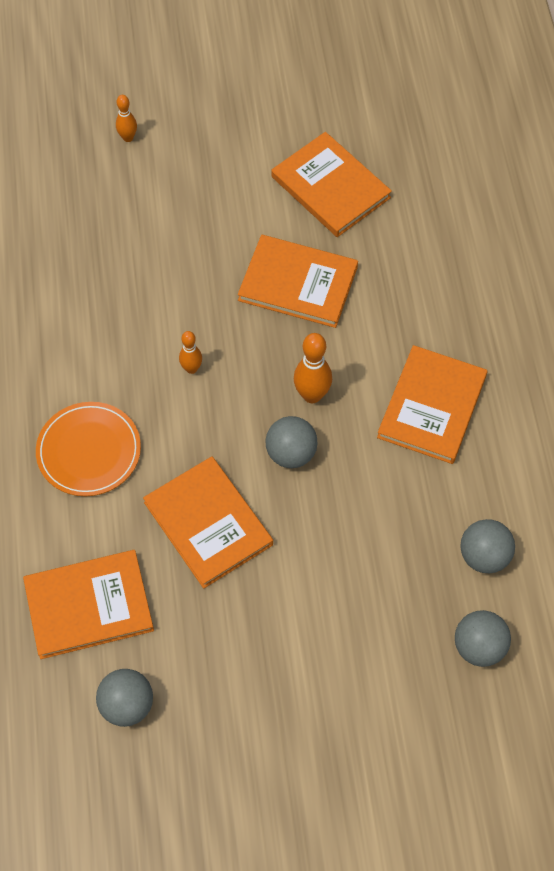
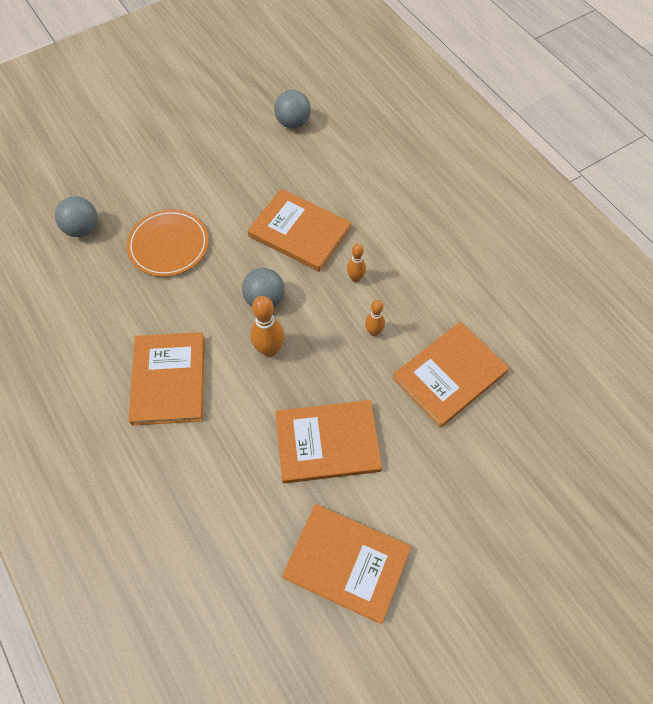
camera: 155 degrees right, 0 degrees up
(89, 451) = (409, 245): orange plate -> orange plate (168, 245)
(89, 606) = (348, 160): orange book -> orange book (449, 375)
(128, 138) = (569, 530): orange bowling pin -> orange bowling pin (355, 278)
(484, 556) = (94, 285): grey ball -> none

